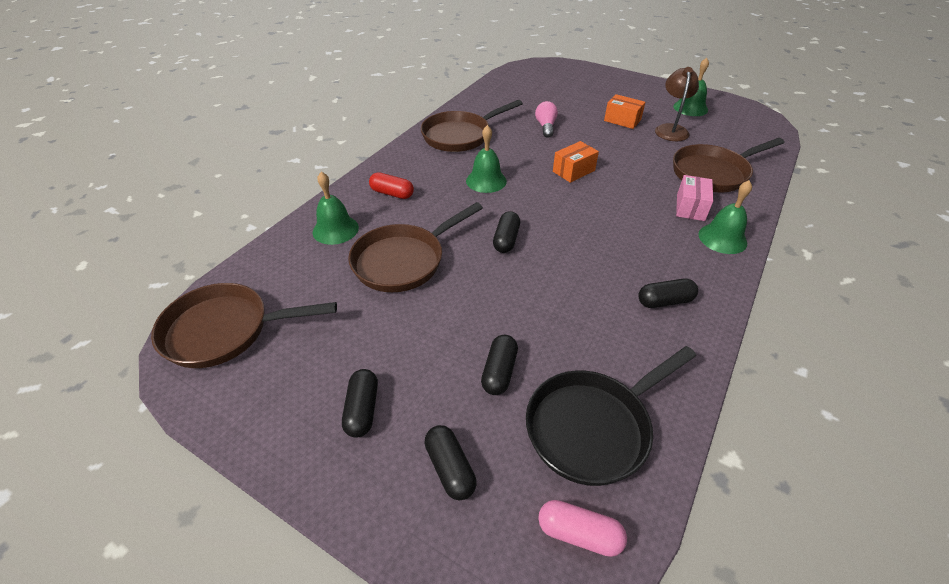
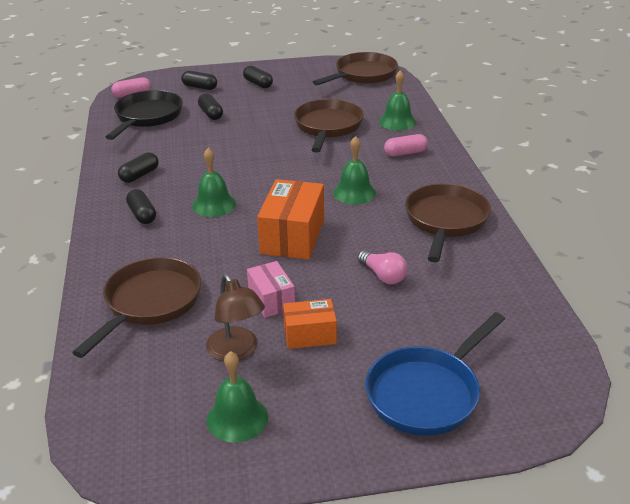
camera: 140 degrees right, 10 degrees down
(392, 193) = (405, 153): red capsule -> pink capsule
(506, 240) = (281, 163): black capsule -> black capsule (142, 215)
(573, 171) = (292, 236): orange box -> orange box, size x1.71
(590, 84) = (427, 393): none -> blue pan
(690, 207) = (155, 250): pink box -> pink box (271, 300)
(722, 238) = (114, 235): green bell -> green bell (214, 205)

